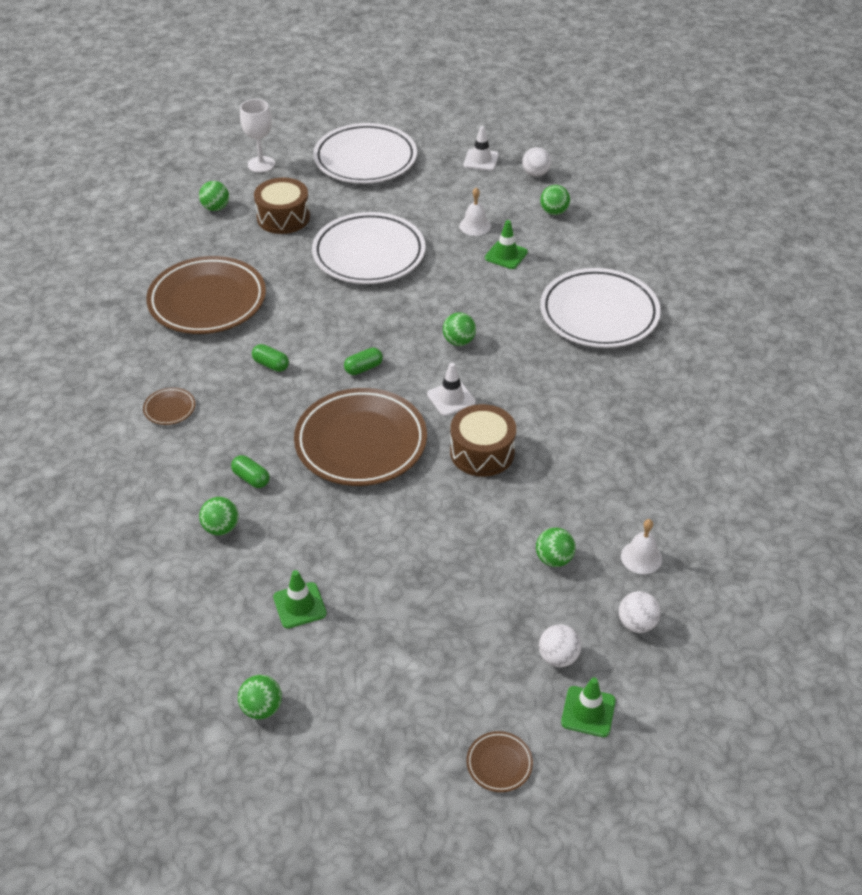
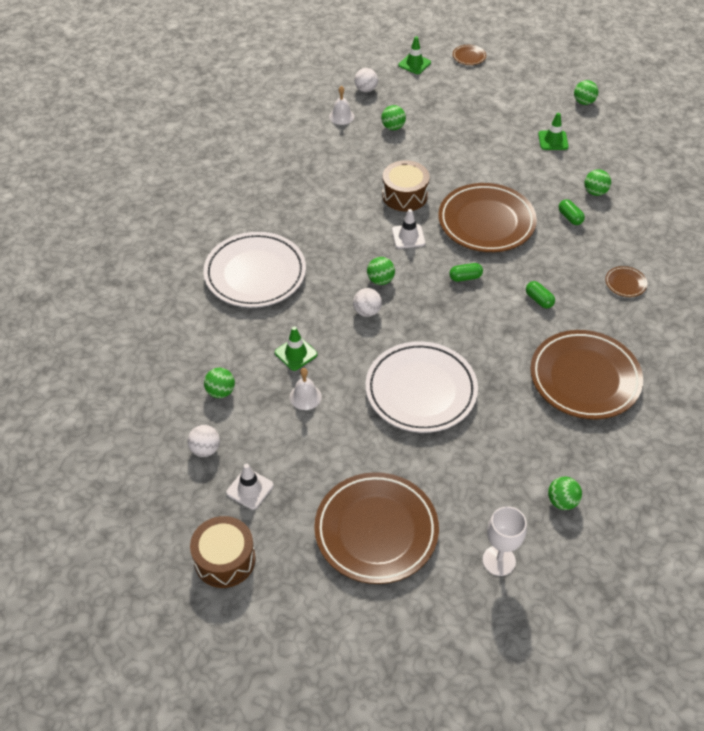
camera: 160 degrees left, 5 degrees up
(283, 217) = (492, 465): brown drum -> brown drum (225, 559)
(365, 159) = (376, 531): white plate -> brown plate
(558, 657) = (417, 86): white ball -> white ball (367, 311)

